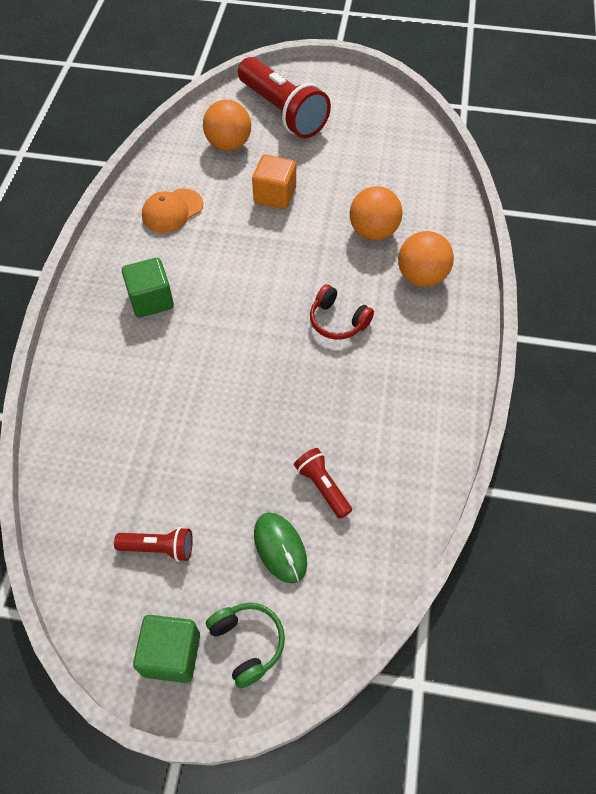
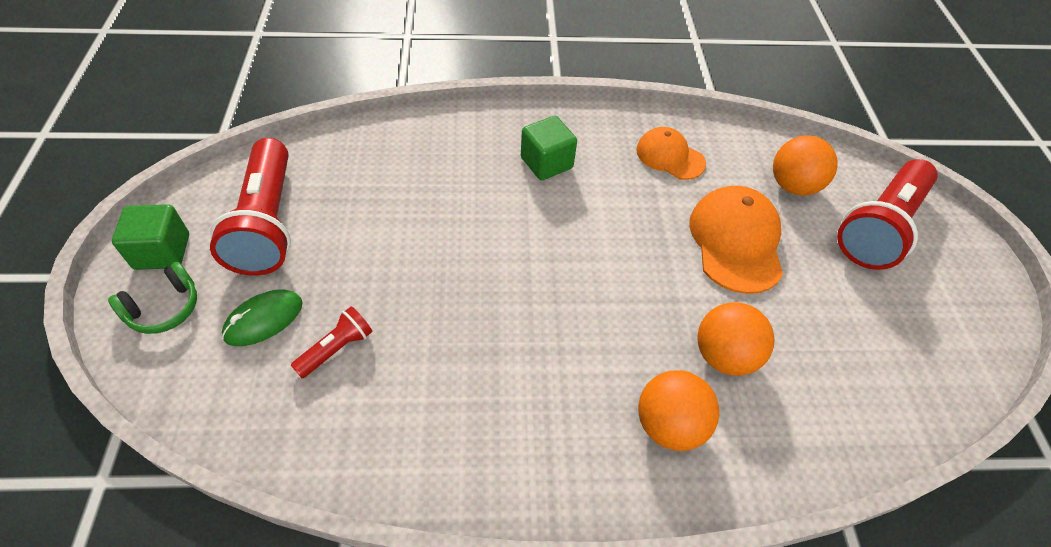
camera: 75 degrees right, 5 degrees down
(159, 547) = (267, 223): red flashlight -> red flashlight, size x2.15
(275, 195) = (736, 241): orange cube -> orange cap
(338, 321) = (566, 333): red headphones -> none

